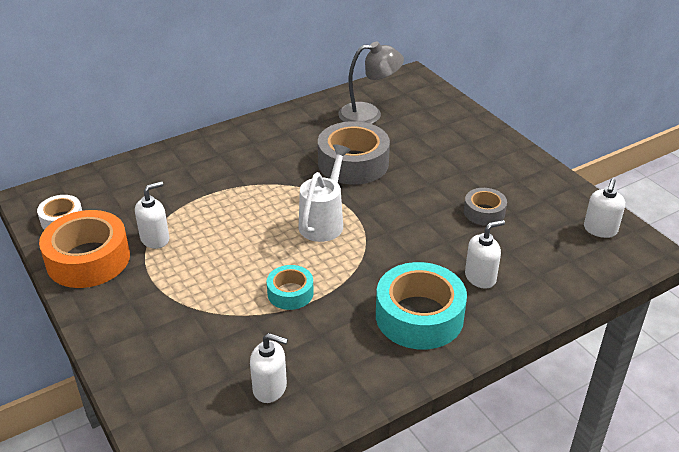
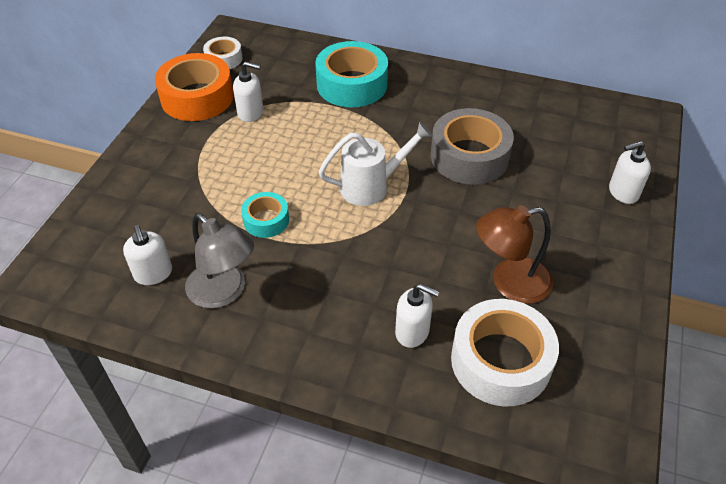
camera: 50 degrees right, 10 degrees up
(369, 114) = (551, 124): grey lamp -> grey lamp (224, 292)
(419, 316) = (317, 317): turquoise tape -> turquoise tape (352, 84)
(484, 212) = (509, 282): grey tape -> brown lamp
(542, 253) = (500, 361): none -> white tape
(600, 230) = (593, 391): white soap dispenser -> white soap dispenser (623, 192)

